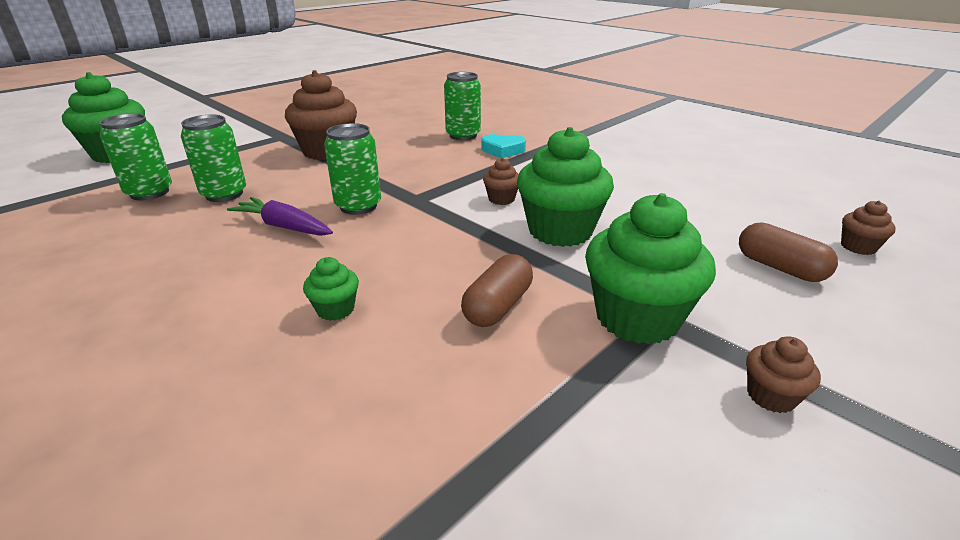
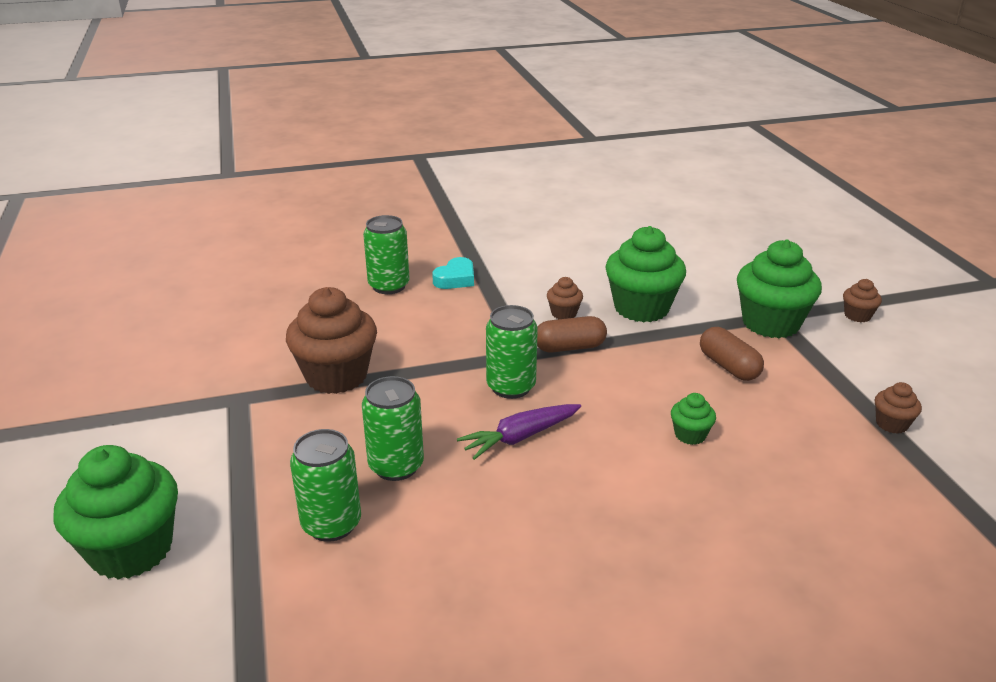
camera: 60 degrees left, 0 degrees up
(779, 268) = (746, 257): brown capsule -> brown capsule (569, 347)
(858, 247) = (740, 224): brown cupcake -> brown cupcake (891, 424)

